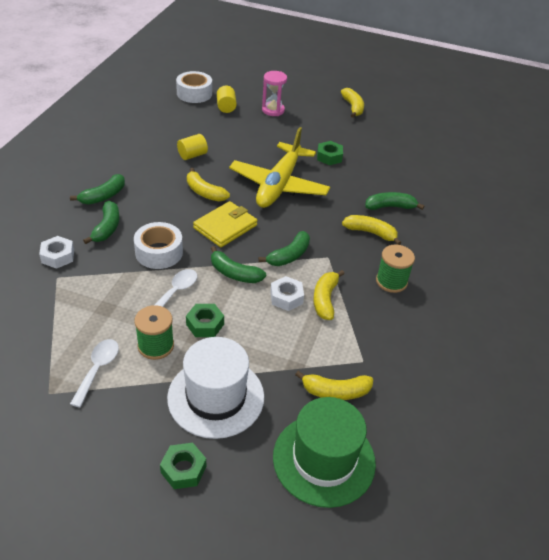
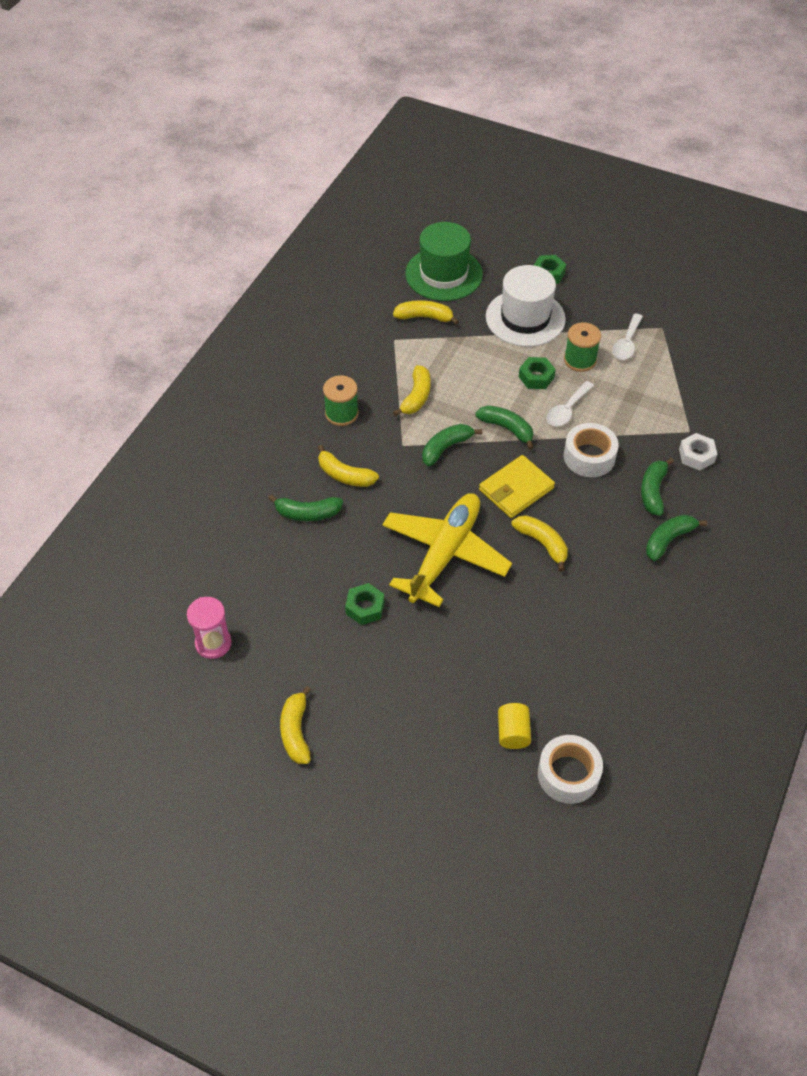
camera: 170 degrees left, 10 degrees up
(192, 155) = (562, 614): yellow cylinder -> none
(273, 110) = (435, 723): pink hourglass -> pink hourglass (213, 643)
(286, 297) = (455, 400): white nut -> none

